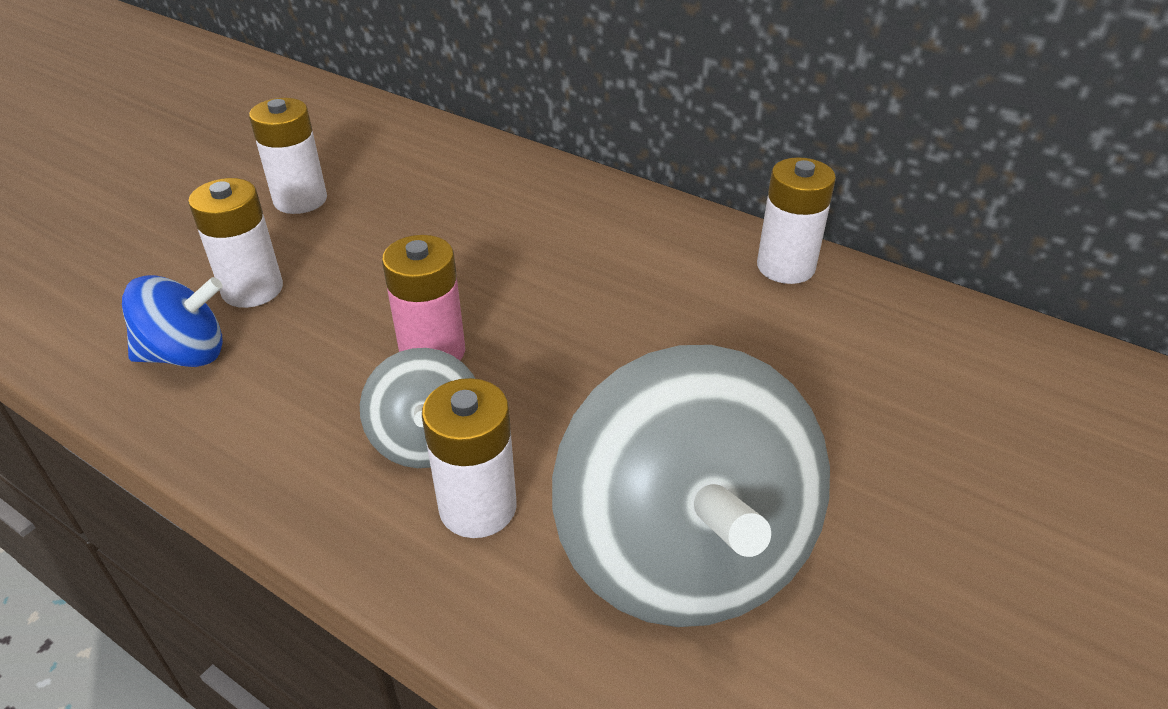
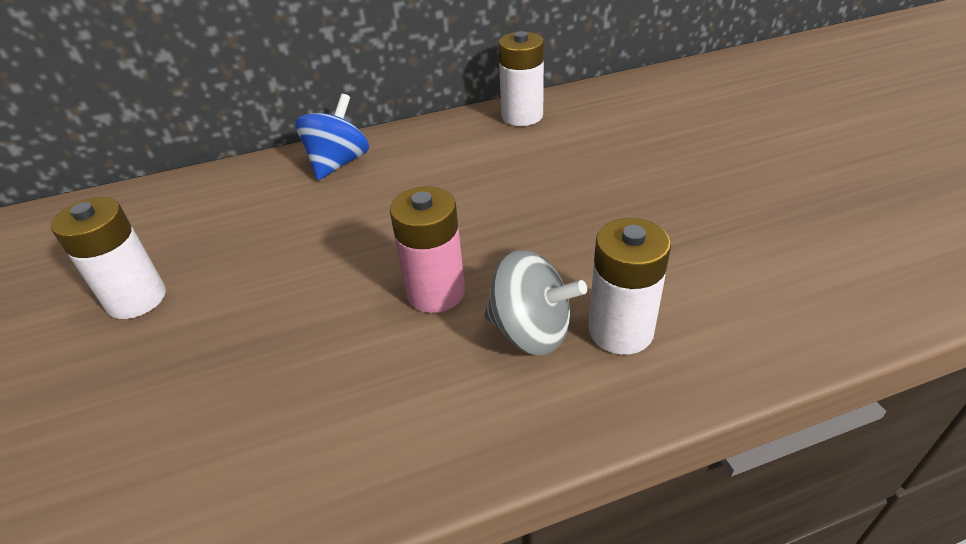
camera: 50 degrees left, 0 degrees up
(186, 354) = (259, 457): blue spinning top -> blue spinning top (338, 163)
(252, 289) = (223, 375): white battery -> none
(683, 554) = (728, 256): grey spinning top -> none

